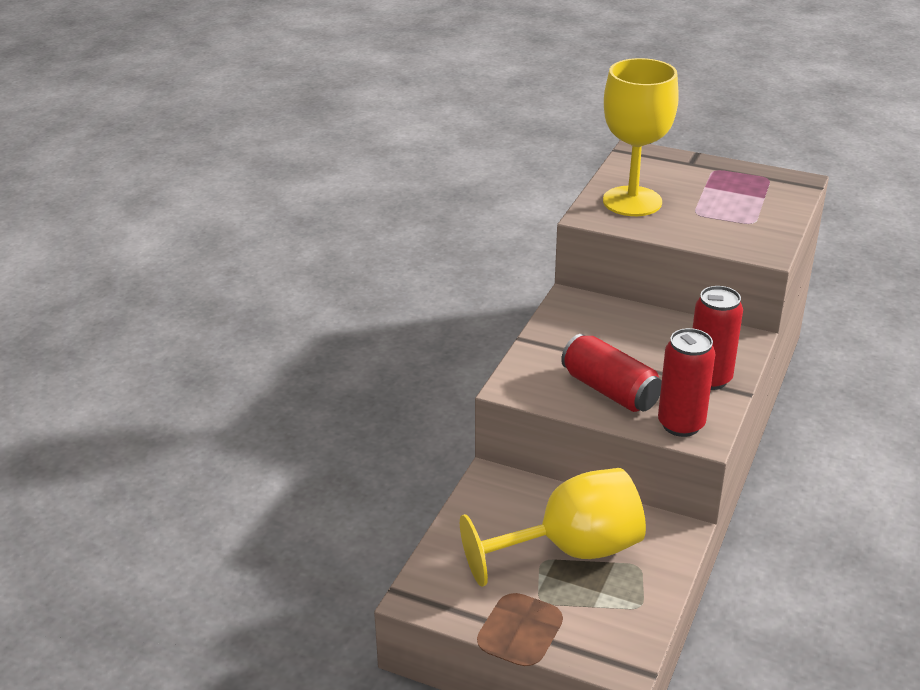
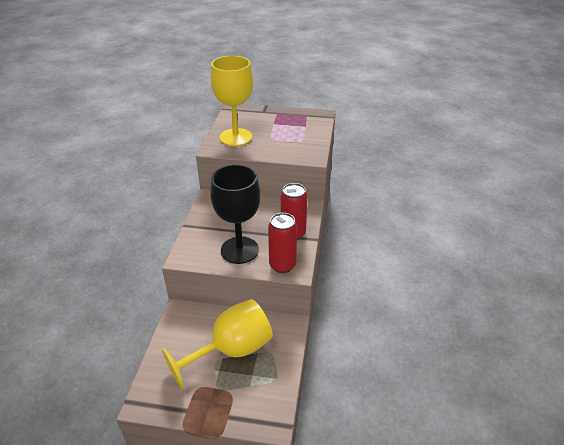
camera: 15 degrees left, 5 degrees up
(610, 390) = (239, 250): red can -> black goblet

